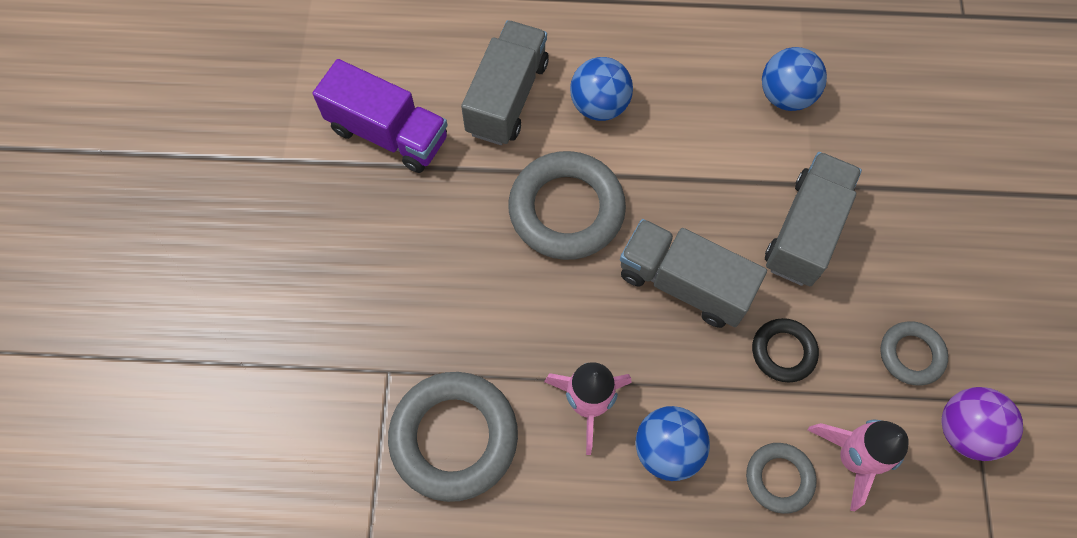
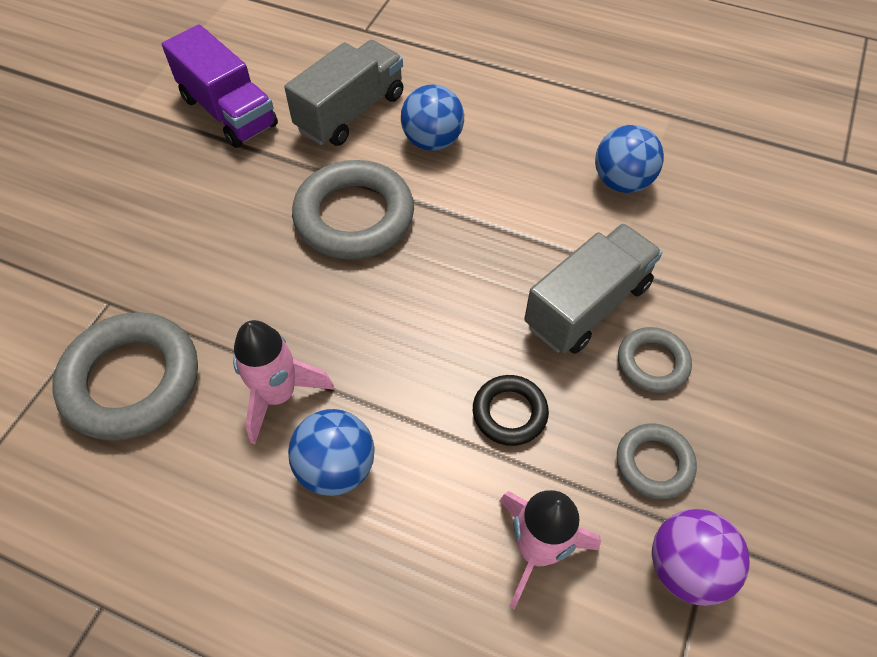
camera: 20 degrees right, 10 degrees down
(684, 283) = (436, 315): grey truck -> none
(779, 478) = (443, 541): grey ring -> grey ring (652, 363)

